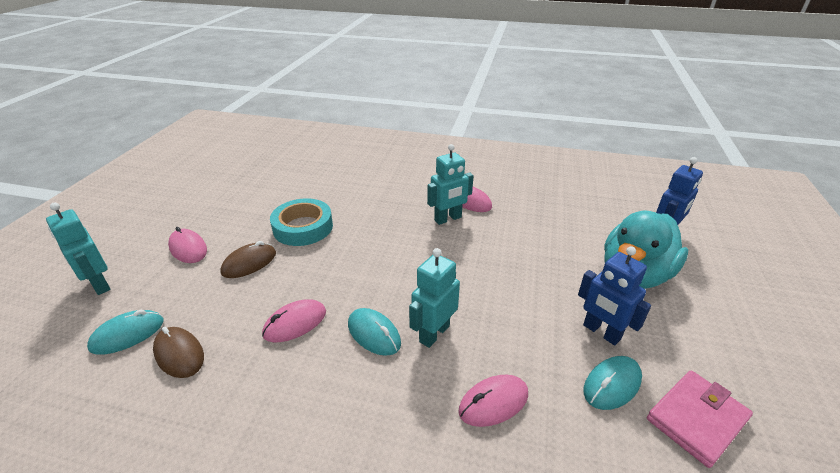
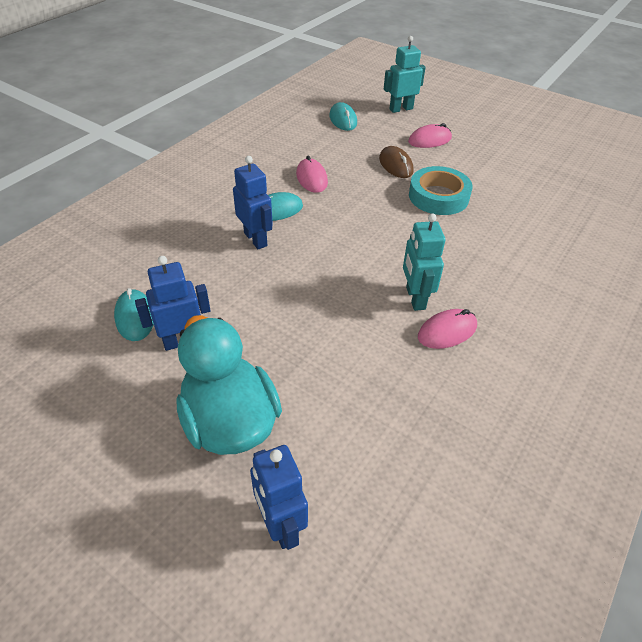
camera: 110 degrees right, 10 degrees up
(179, 354) = (313, 136): brown mouse -> none
(434, 333) = (256, 239): turquoise robot -> blue robot
(493, 402) = (176, 248): pink mouse -> none
(696, 419) = (69, 350): pink wallet -> none

